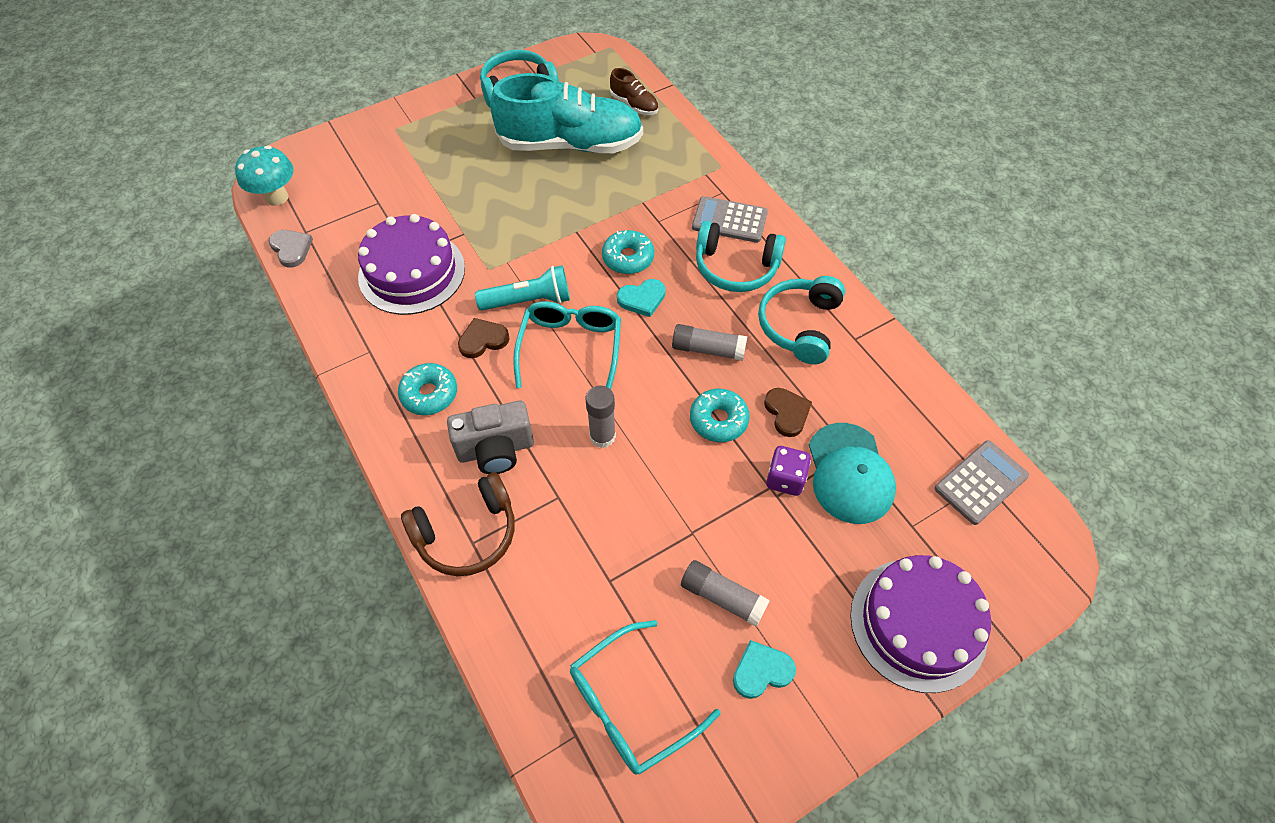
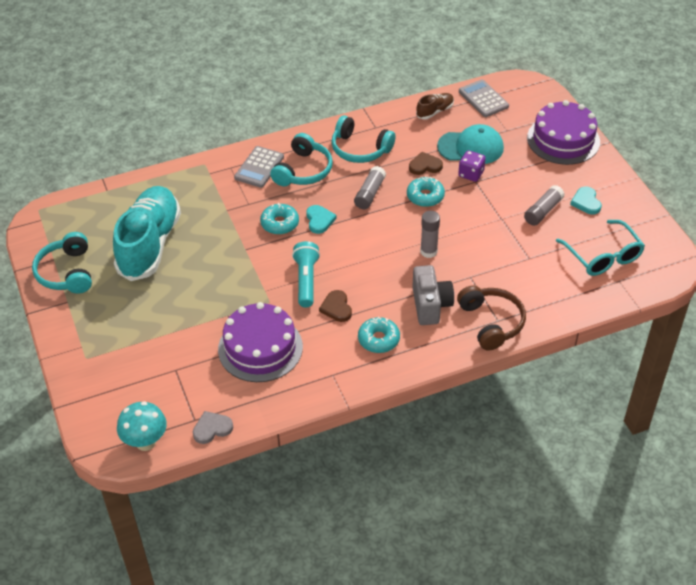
camera: 80 degrees left, 10 degrees down
(570, 348) = (354, 261): turquoise glasses -> none
(634, 104) = (118, 202): brown shoe -> brown shoe (435, 111)

